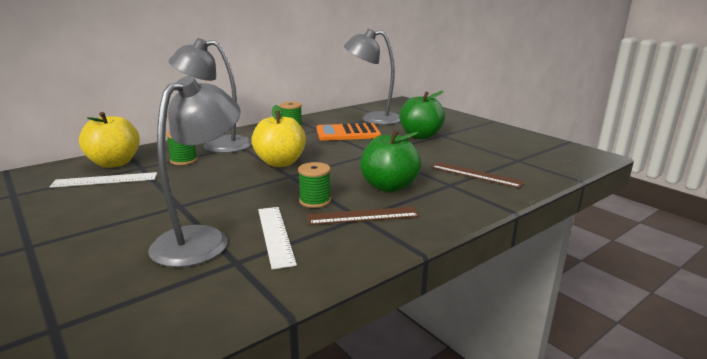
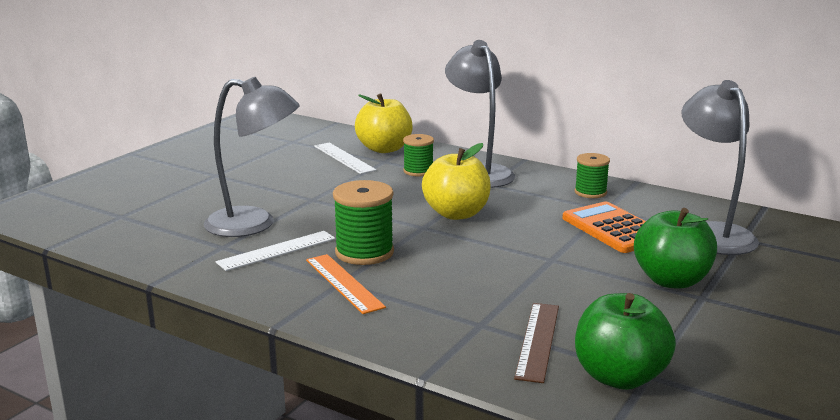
camera: 70 degrees right, 0 degrees up
(315, 201) = (364, 252): green spool -> green spool, size x1.57
(363, 216) = (343, 283): brown ruler -> orange ruler
(389, 187) = (437, 285): green apple -> green apple (619, 377)

